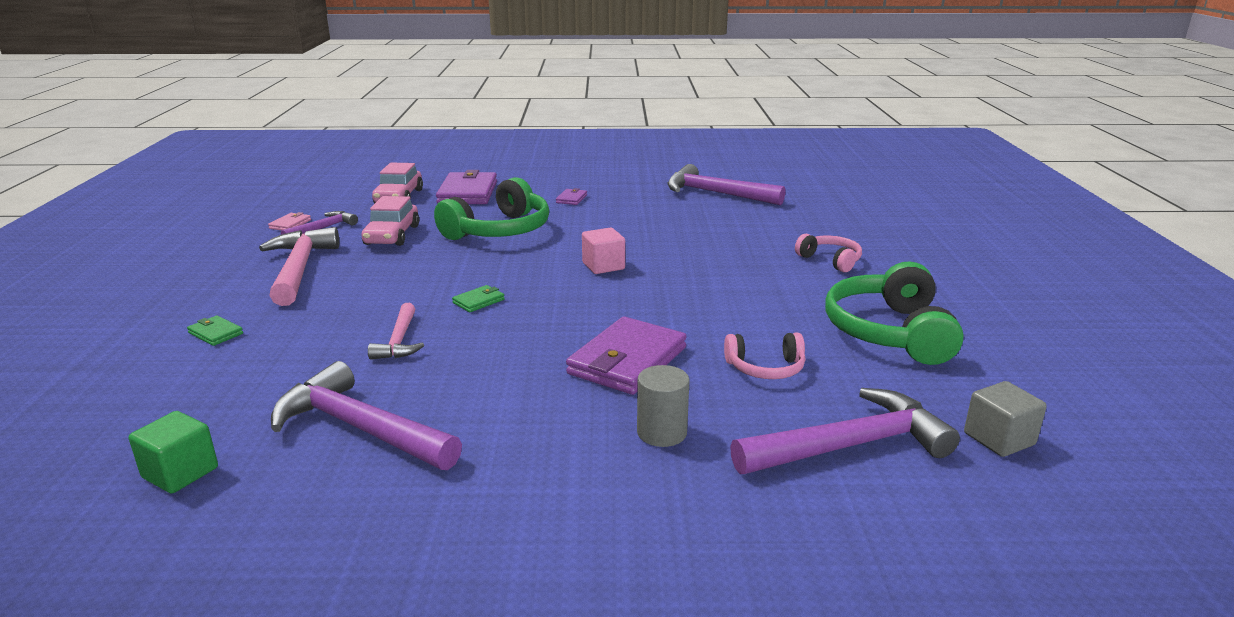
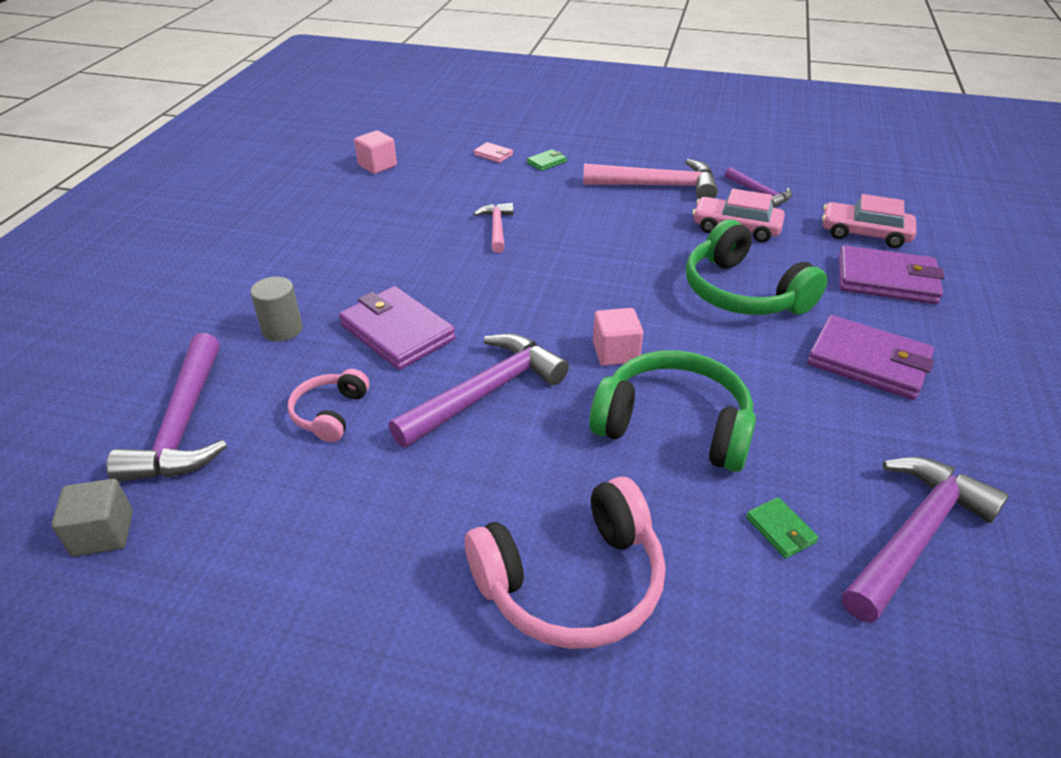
camera: 105 degrees right, 15 degrees up
(180, 473) = (377, 165): green cube -> pink cube
(290, 224) = (773, 178): pink wallet -> pink wallet (493, 155)
(359, 428) = (383, 213): purple hammer -> purple hammer (486, 392)
(399, 341) = (496, 228): pink hammer -> pink hammer turned 75 degrees clockwise
(478, 301) = (555, 267): green wallet -> green wallet (780, 530)
(571, 199) = (868, 362): purple wallet -> purple wallet, size x2.21
(830, 260) = (572, 582): pink headphones -> pink headphones, size x1.87
(889, 332) = (336, 548): green headphones -> green headphones (674, 425)

